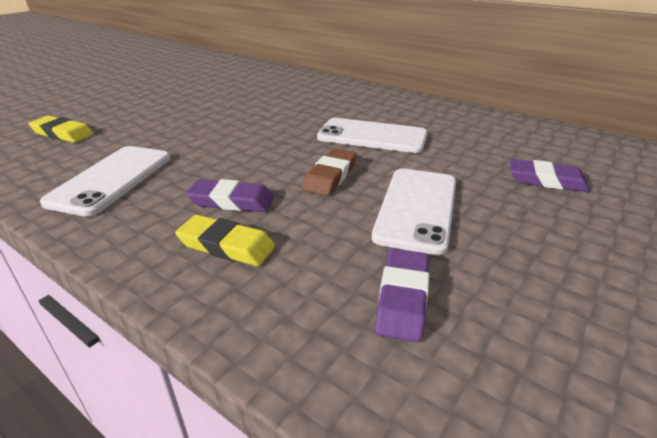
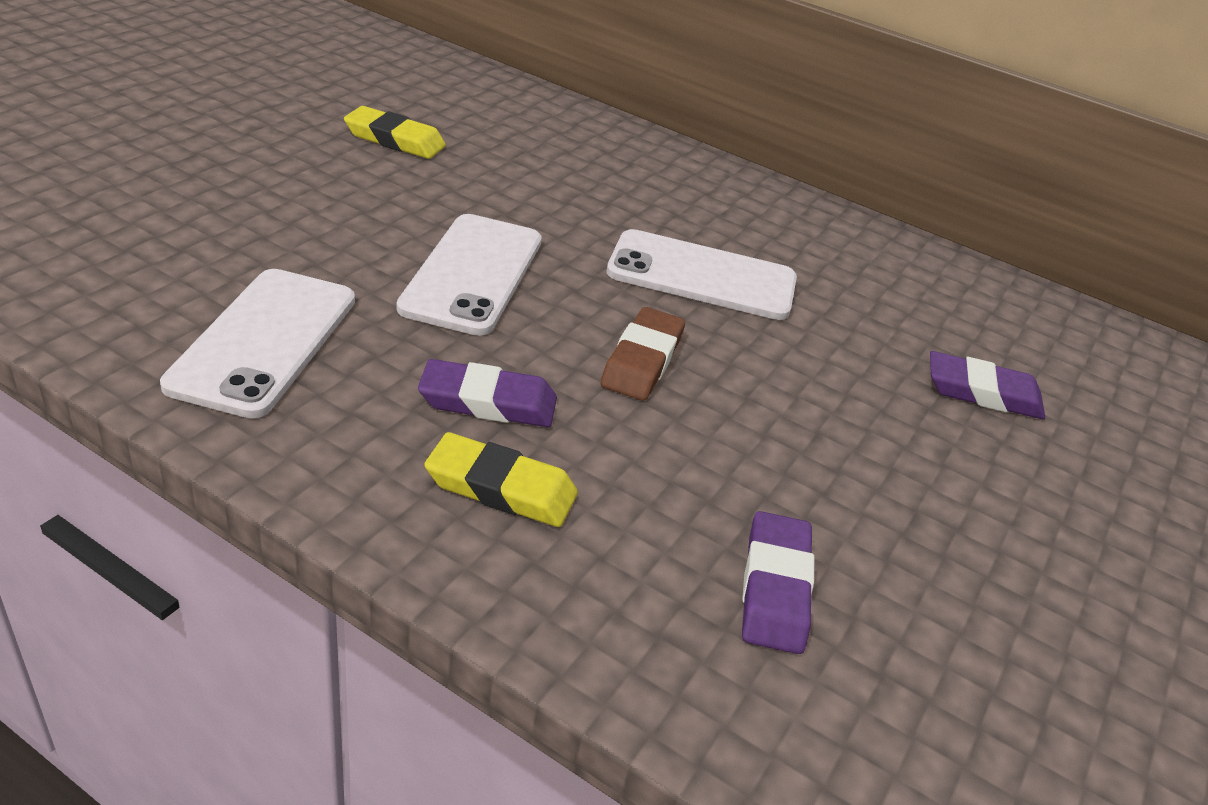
camera: 10 degrees left, 5 degrees up
(62, 133) = (125, 222): yellow eraser -> yellow eraser (395, 139)
(417, 208) = (786, 435): white phone -> white phone (473, 274)

